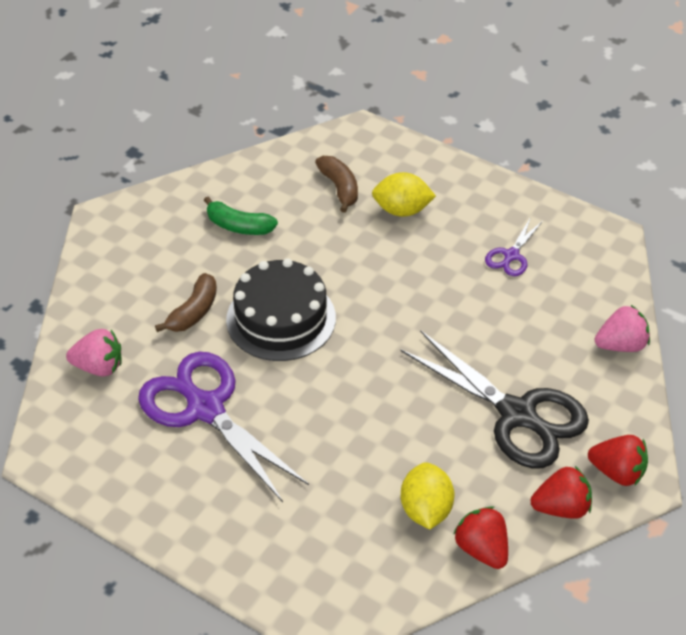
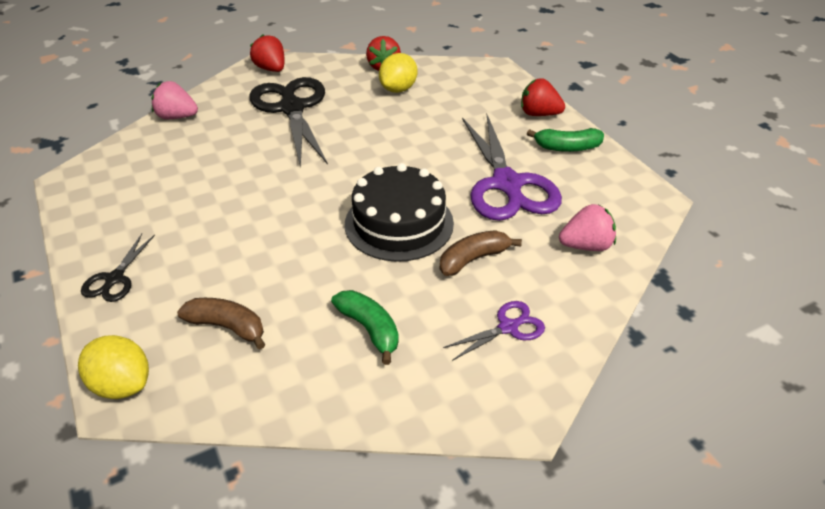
camera: 150 degrees left, 5 degrees down
(99, 367) = (586, 246): pink strawberry -> pink strawberry turned 135 degrees clockwise
(163, 495) = (567, 147): none -> green banana
(339, 188) = (227, 327): brown banana -> brown banana turned 105 degrees clockwise
(402, 210) = (197, 274): yellow lemon -> yellow lemon (122, 384)
(457, 183) = (115, 279): none -> black scissors
(511, 255) = (162, 196): purple scissors -> purple scissors (508, 327)
(561, 507) = (321, 67): red strawberry -> red strawberry (539, 114)

